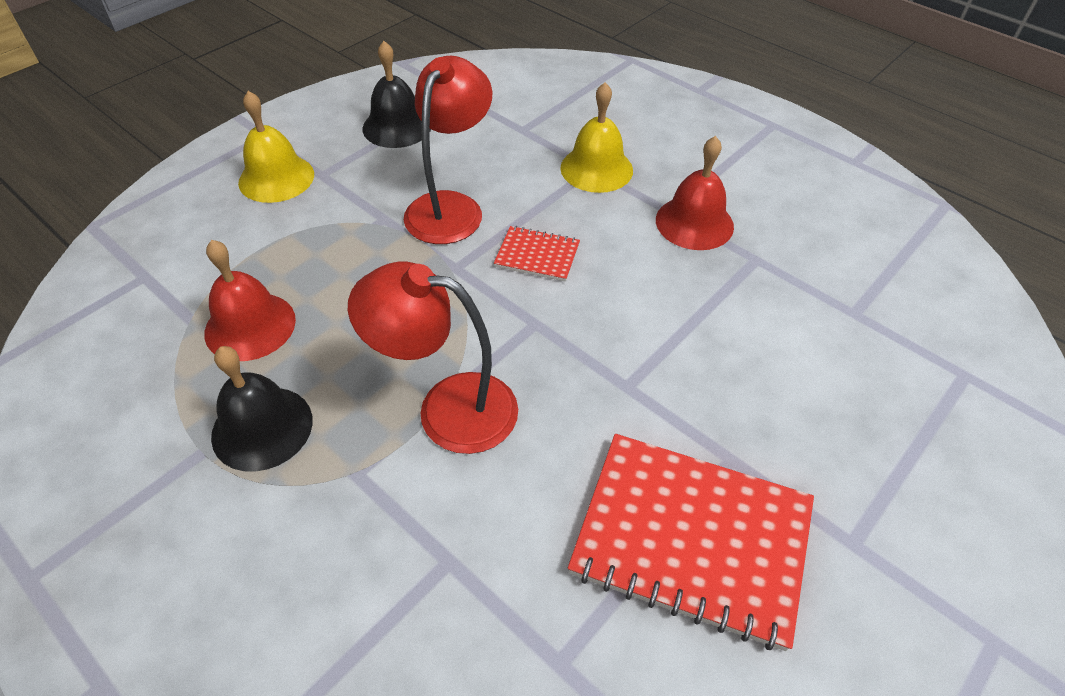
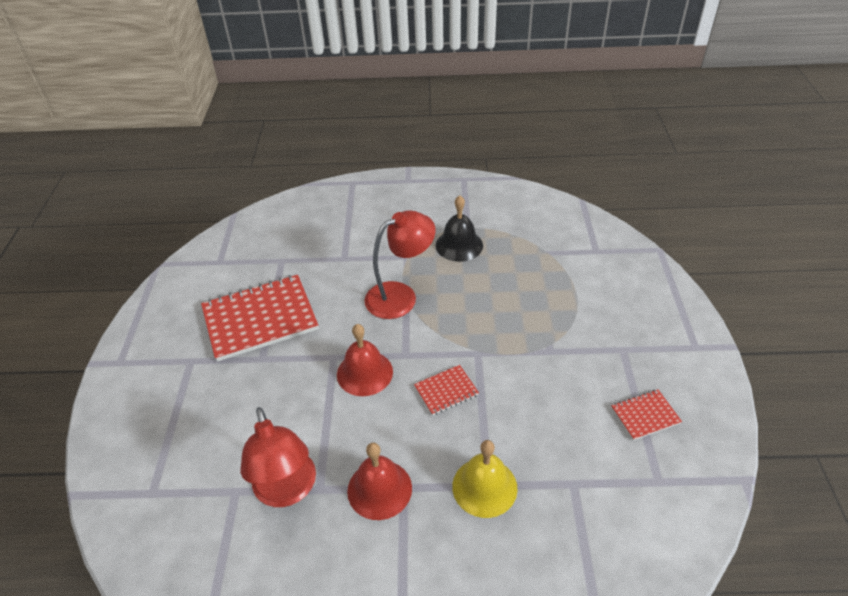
camera: 140 degrees right, 5 degrees down
(250, 326) = (521, 266): red bell -> red bell (364, 373)
(276, 178) = (638, 329): yellow bell -> none
(397, 127) = (645, 415): black bell -> red notebook
(451, 207) = (528, 384): red lamp -> red lamp (287, 491)

